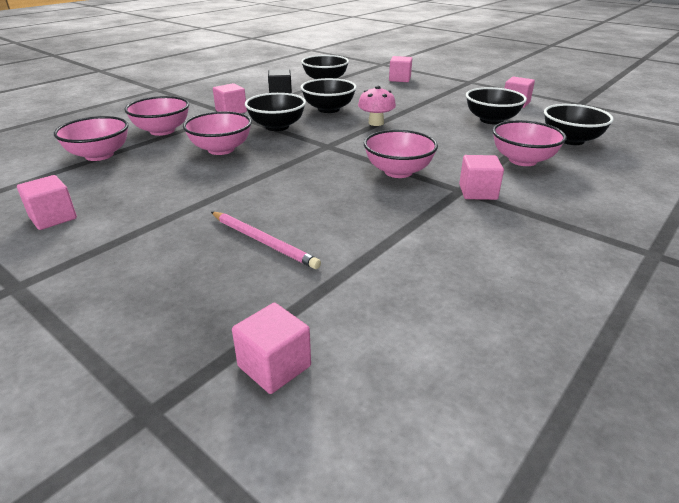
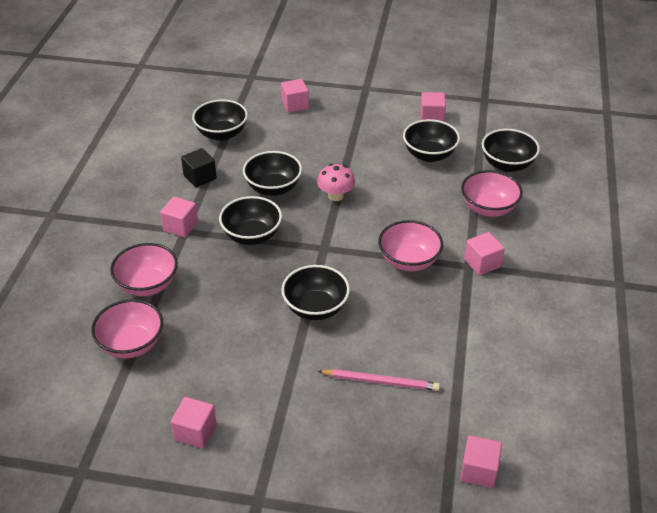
camera: 30 degrees left, 10 degrees up
(221, 149) = (236, 290): pink bowl -> none
(271, 176) = (315, 308): none -> black bowl

